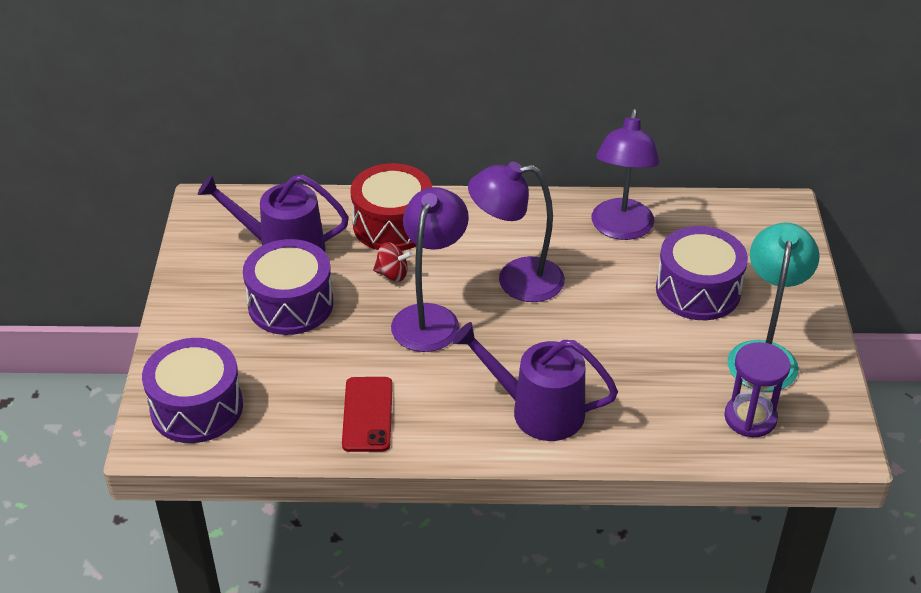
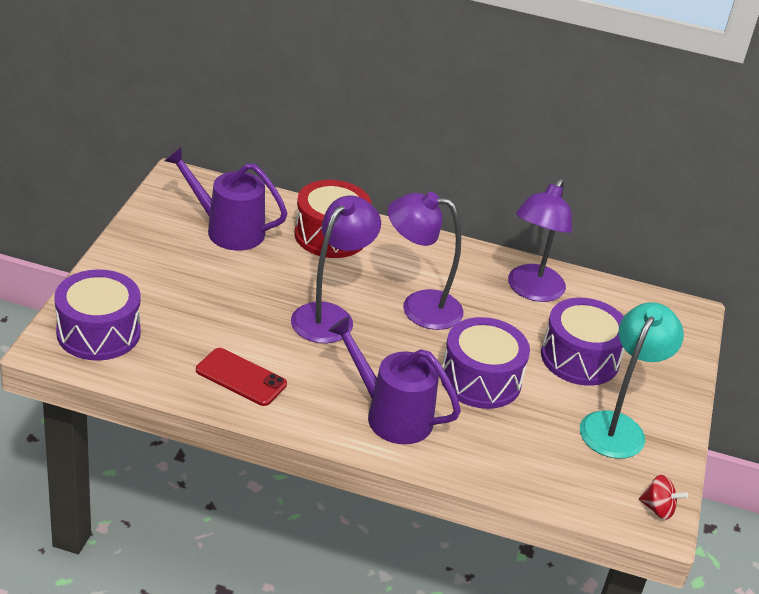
camera: 10 degrees right, 5 degrees down
(290, 304) = (214, 274): purple drum -> purple drum (480, 380)
(367, 414) = (241, 377): red phone -> red phone turned 75 degrees counterclockwise
(392, 274) = (312, 274): red spinning top -> red spinning top (658, 509)
(750, 418) = (581, 474): purple hourglass -> none

